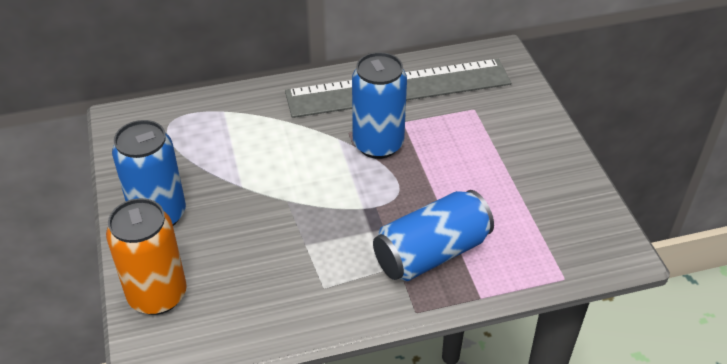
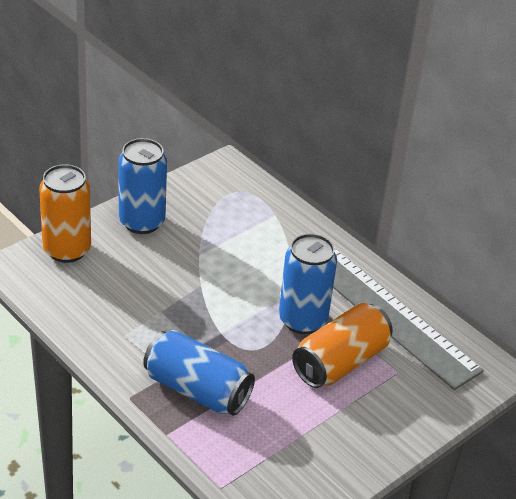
camera: 60 degrees right, 5 degrees down
(445, 139) = (340, 362): none -> orange can

